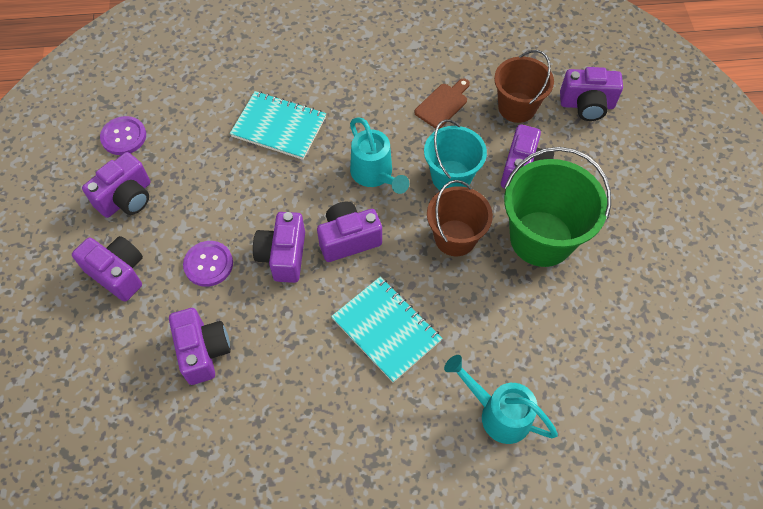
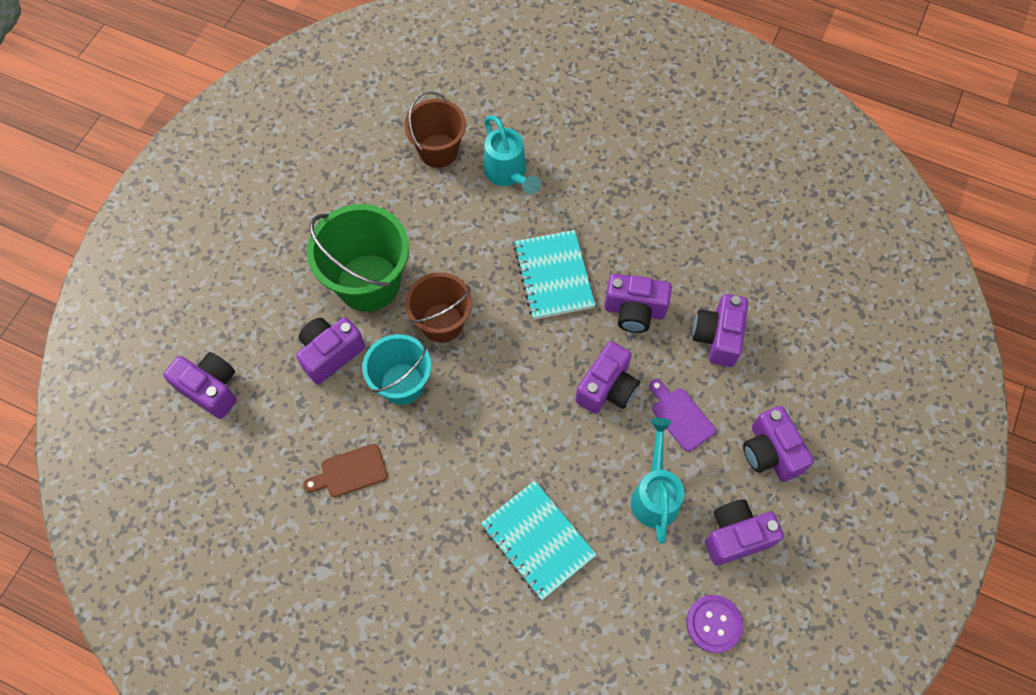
camera: 150 degrees left, 5 degrees up
(208, 264) = (681, 416): purple button -> purple cutting board
(348, 239) = (538, 372): purple camera -> purple camera (634, 311)
(374, 175) = (473, 426): turquoise watering can -> turquoise watering can (655, 494)
(517, 107) = (280, 425): brown bucket -> brown bucket (438, 150)

